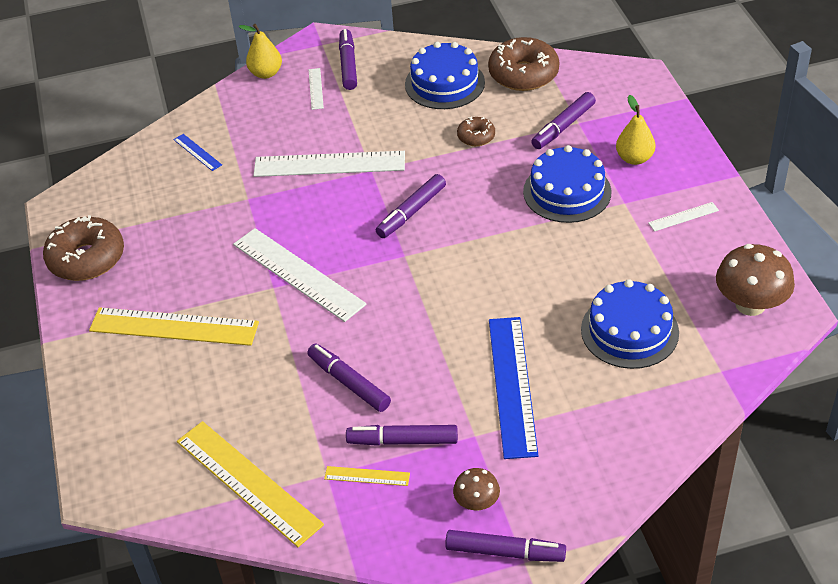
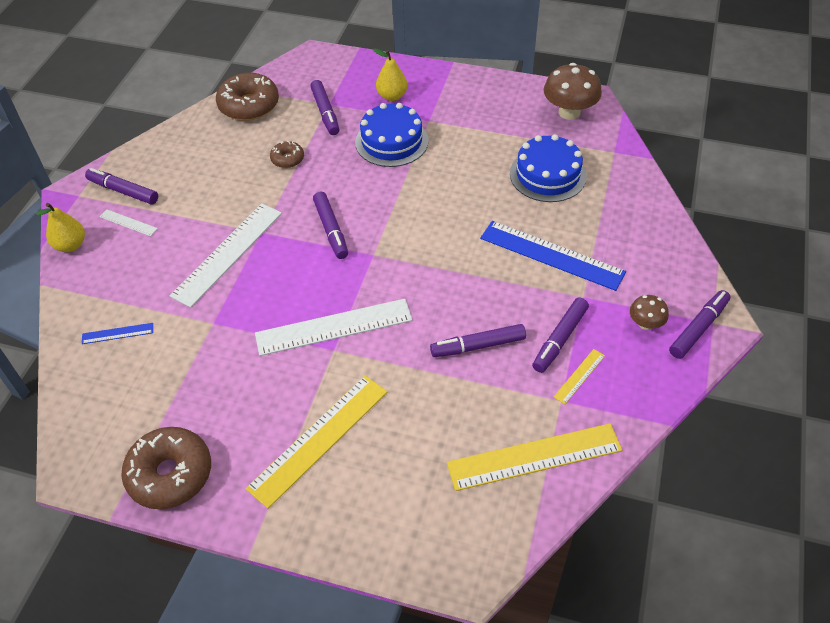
camera: 60 degrees left, 5 degrees up
(444, 83) = (210, 148): blue cake -> none
(683, 216) = (467, 102): white ruler -> none

